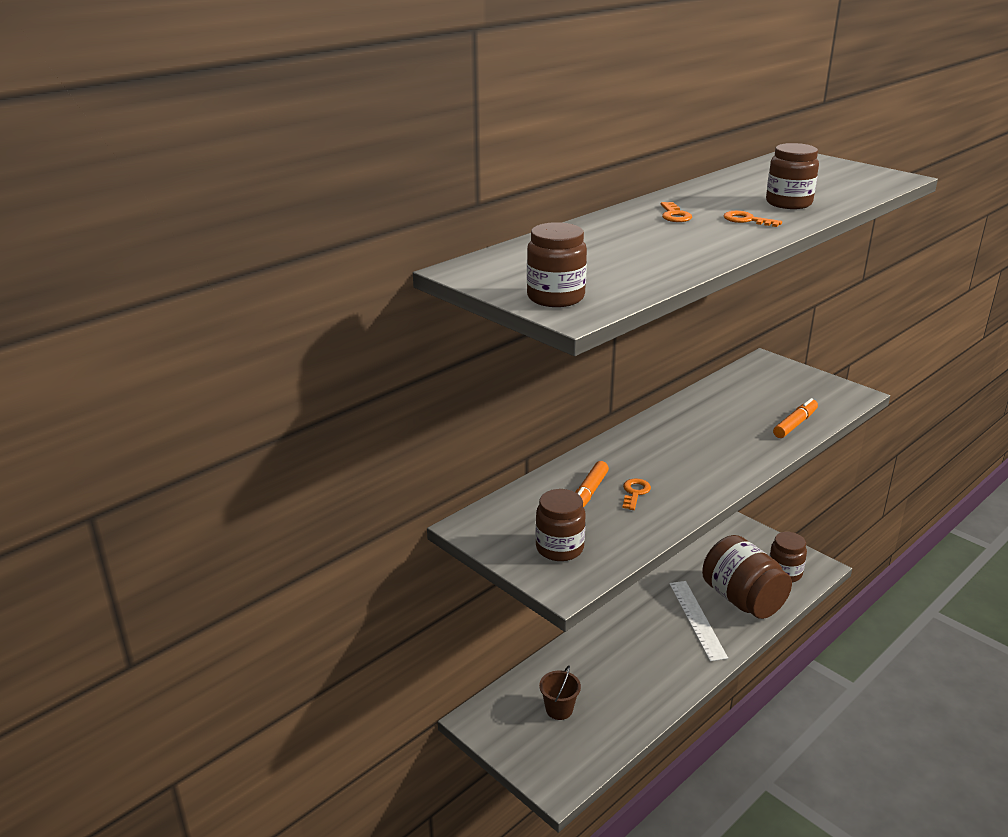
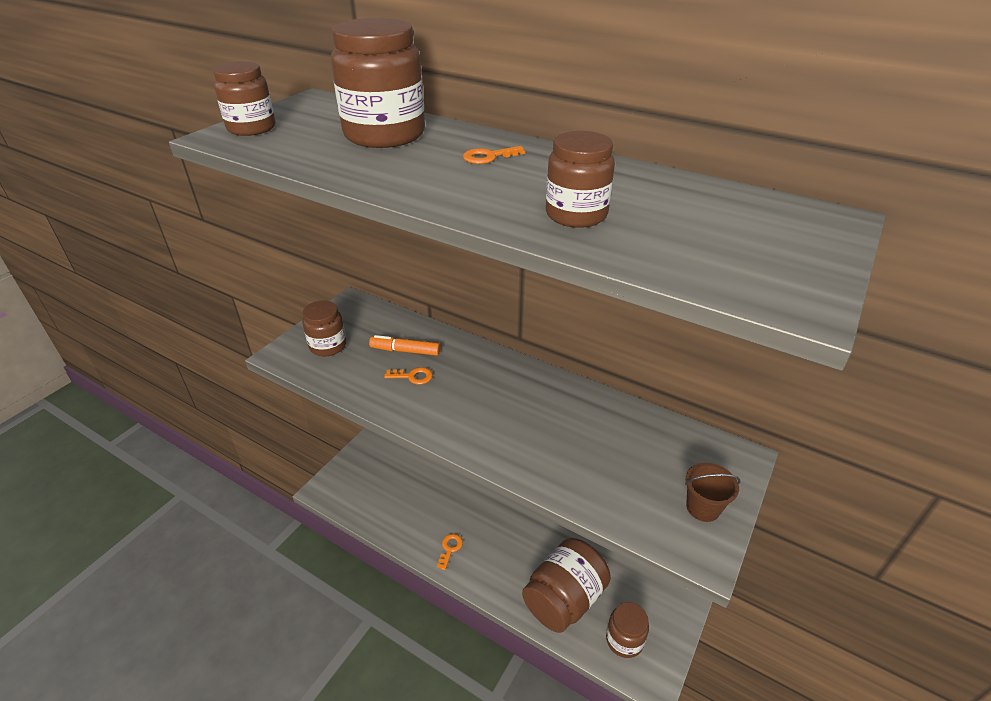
camera: 75 degrees right, 10 degrees up
(559, 709) = (393, 479): brown bucket -> brown bucket (703, 507)
(604, 244) = (384, 135): none -> brown jar
(697, 619) = (521, 561): white ruler -> none
(746, 220) = (490, 191): orange key -> orange key (450, 548)
(795, 424) = (588, 488): orange marker -> none

